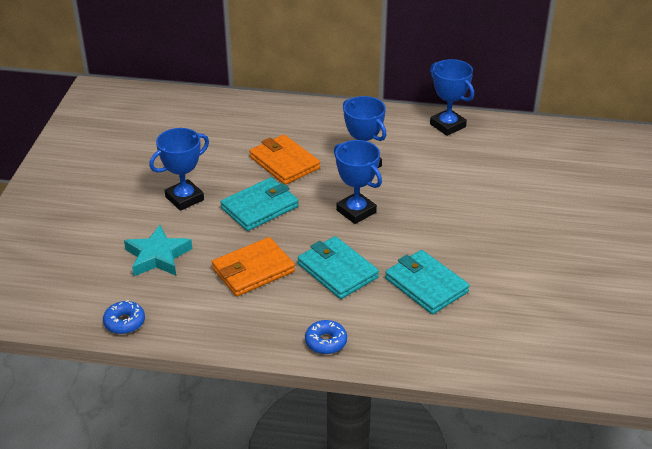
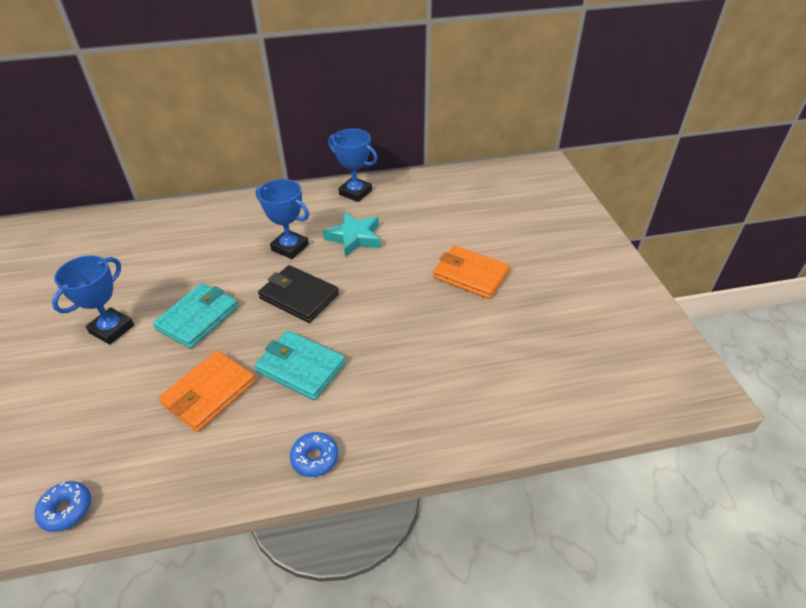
camera: 20 degrees left, 5 degrees up
(158, 256) = (93, 408): turquoise star -> turquoise star (354, 238)
(284, 163) = (211, 264): orange wallet -> orange wallet (470, 275)
(356, 211) = (299, 296): blue trophy -> black wallet
(426, 285) = (396, 358): turquoise wallet -> none

